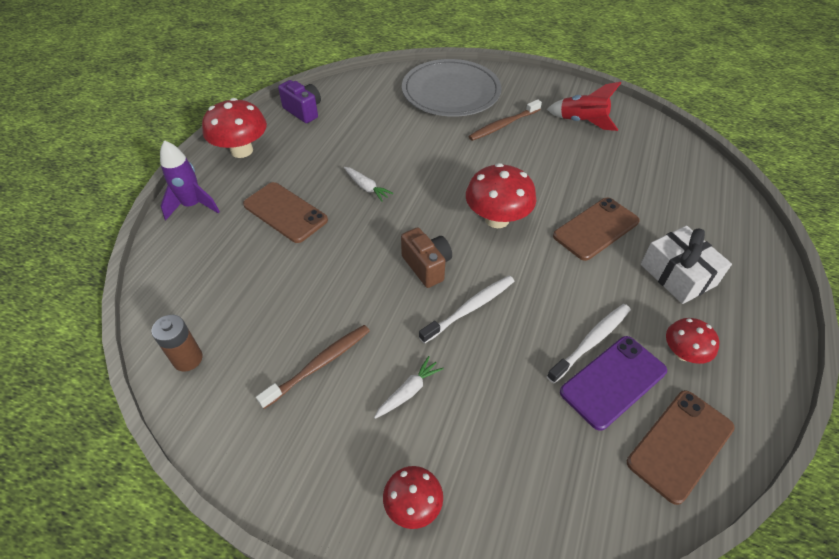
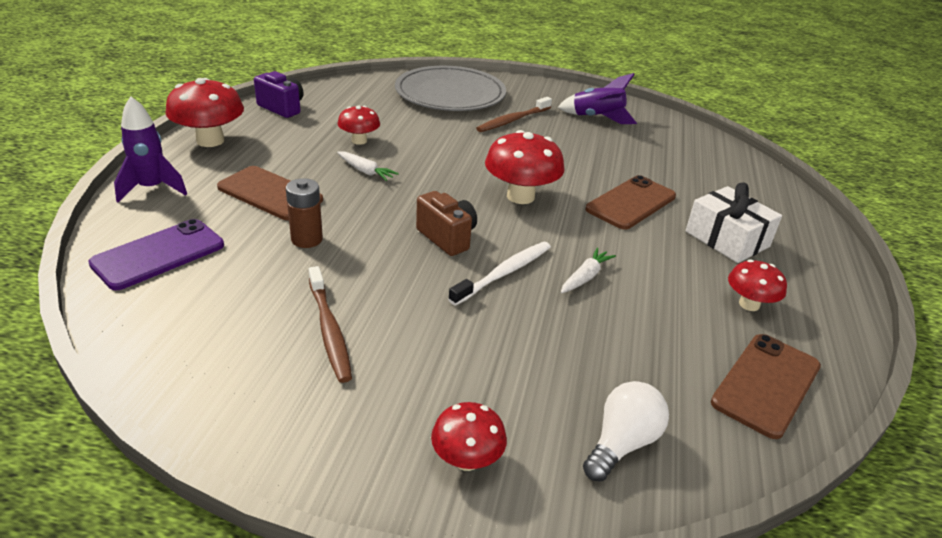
camera: 10 degrees left, 15 degrees down
(188, 359) = (156, 331): brown battery -> brown battery (307, 239)
(319, 364) = (329, 330): brown toothbrush -> brown toothbrush turned 120 degrees clockwise
(365, 151) = (359, 141): none -> red mushroom
(408, 391) = (444, 351): white carrot -> white carrot (585, 277)
(542, 499) = (622, 443): none -> white light bulb
(582, 122) = (597, 118): red rocket -> purple rocket
(591, 341) = (647, 298): white toothbrush -> none
(613, 381) = (679, 332): purple phone -> purple phone (158, 254)

